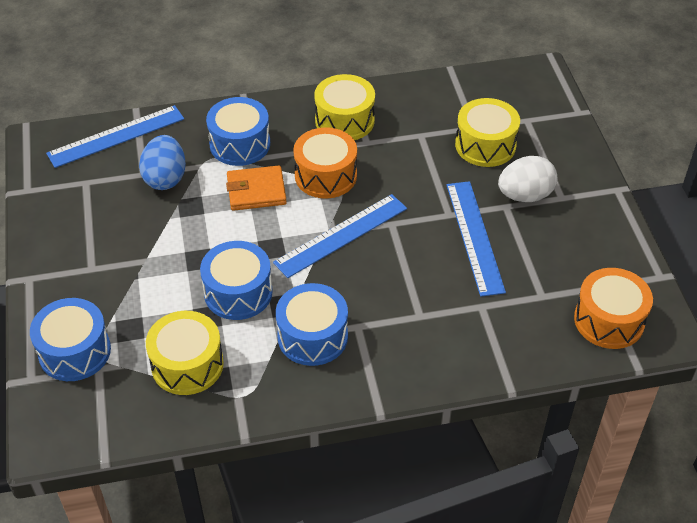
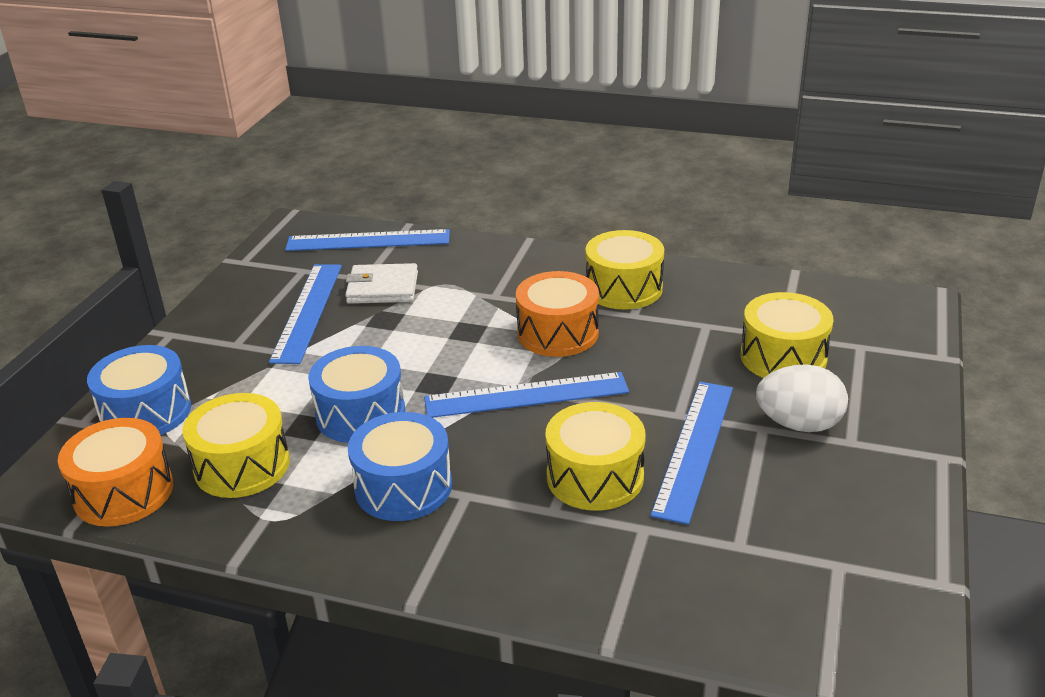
camera: 30 degrees right, 15 degrees down
(124, 219) = (307, 311): none -> blue ruler
(165, 178) = (382, 288): blue egg -> white wallet
(240, 144) = (487, 279): blue drum -> none
(256, 191) = (467, 325): orange wallet -> none
(428, 281) = (595, 477): none -> yellow drum
(609, 320) = (820, 611): orange drum -> orange drum (124, 492)

